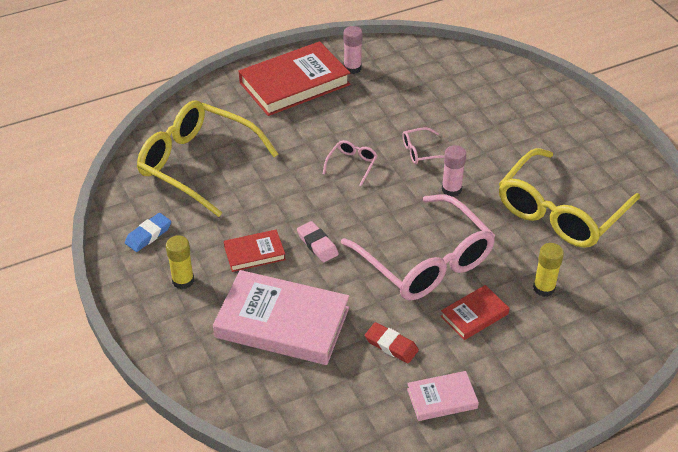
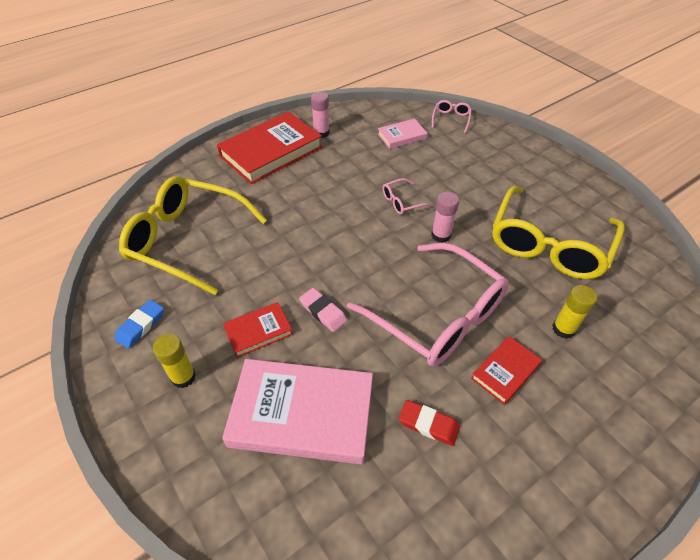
camera: 10 degrees left, 5 degrees up
(352, 164) = (340, 222): pink glasses -> pink glasses (451, 119)
(442, 398) = (503, 488): pink book -> pink book (402, 136)

